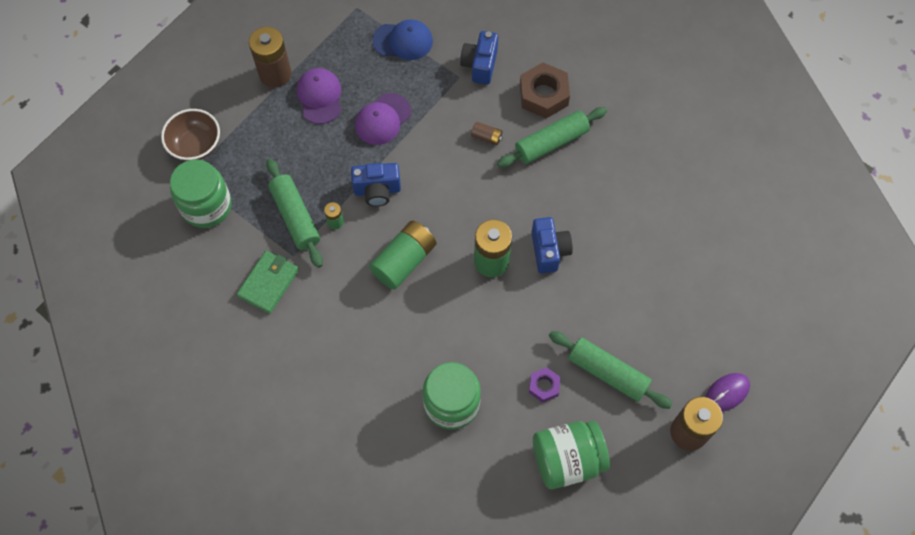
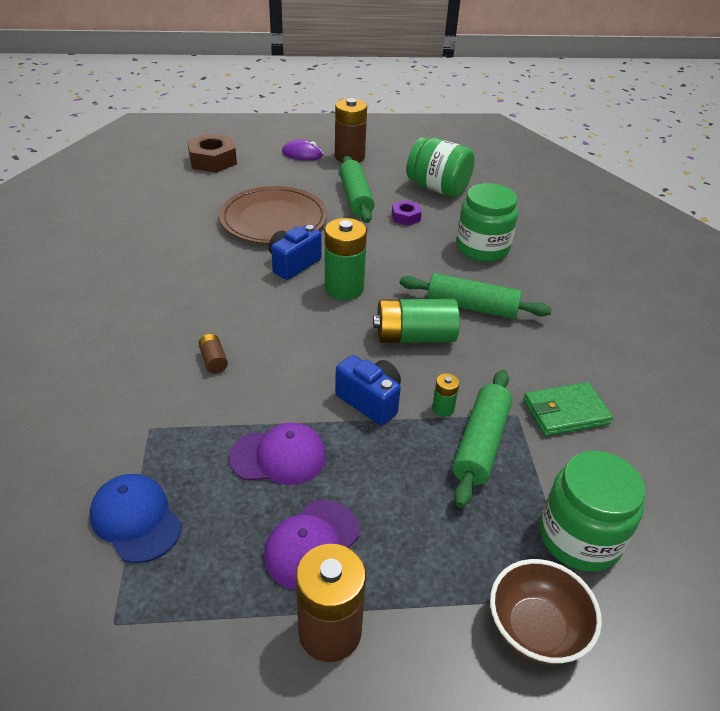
camera: 135 degrees left, 25 degrees down
(480, 65) = (114, 420): blue camera -> none
(543, 95) = (115, 349): brown nut -> brown nut (213, 160)
(551, 142) = (174, 315): green rolling pin -> green rolling pin (471, 307)
(623, 282) = (273, 220): none -> brown plate

